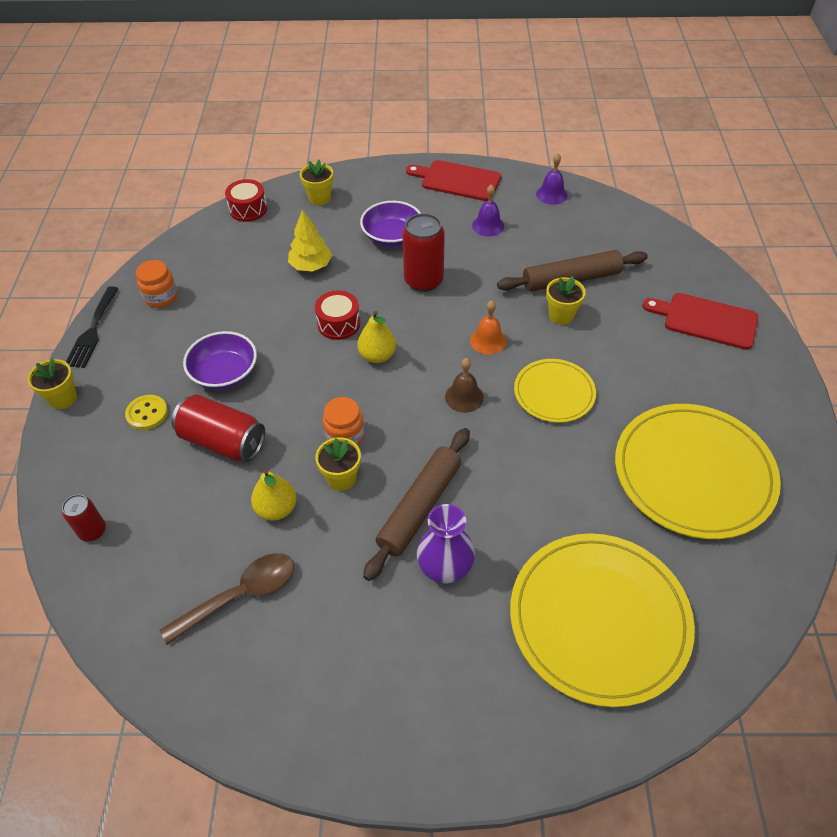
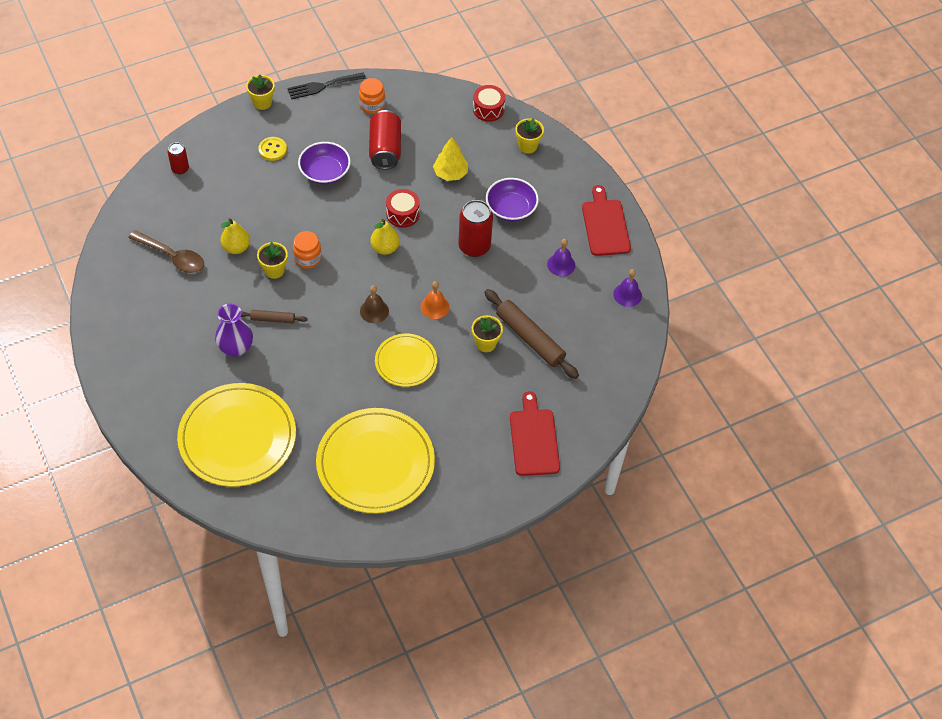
camera: 60 degrees right, 5 degrees up
(223, 441) = (271, 198): red can -> red can (385, 149)
(420, 507) = (272, 319): brown rolling pin -> brown rolling pin, size x0.52

